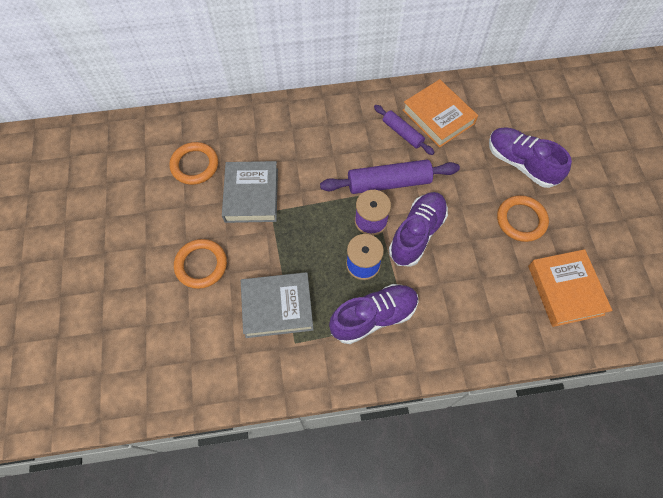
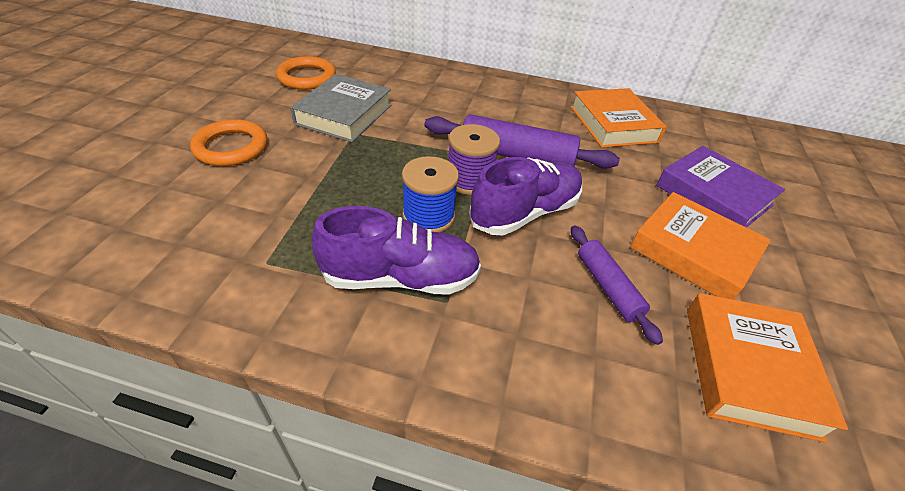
camera: 20 degrees right, 20 degrees down
(277, 307) = (279, 216): grey book -> none
(402, 133) = (560, 123): purple rolling pin -> purple rolling pin (608, 287)
(521, 163) = (713, 195): purple shoe -> purple book
(521, 220) = (693, 252): orange ring -> orange book

